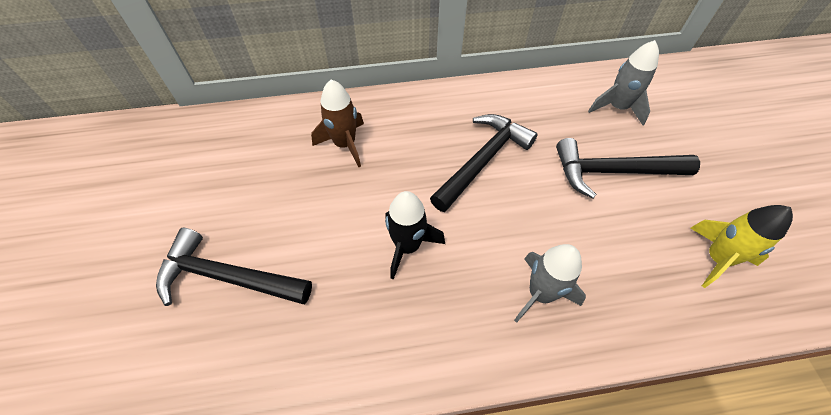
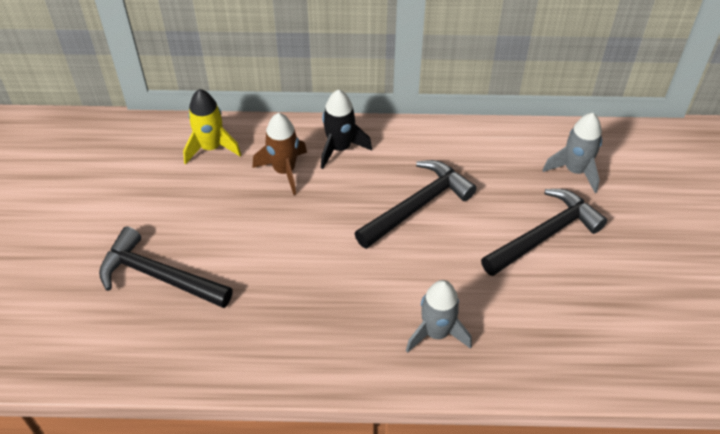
camera: 10 degrees right, 5 degrees down
(407, 246) = (325, 274): black rocket -> black rocket (340, 148)
(612, 171) = (545, 235): black hammer -> black hammer turned 135 degrees clockwise
(717, 258) = (616, 329): yellow rocket -> yellow rocket (211, 147)

